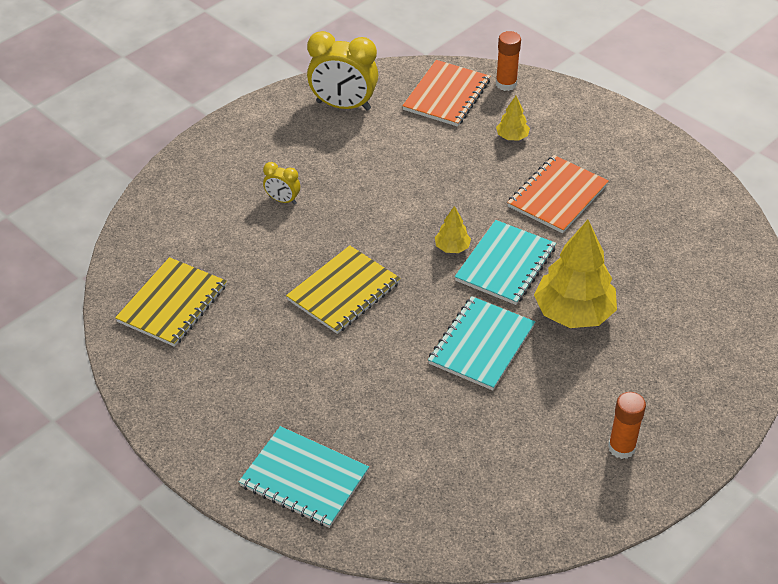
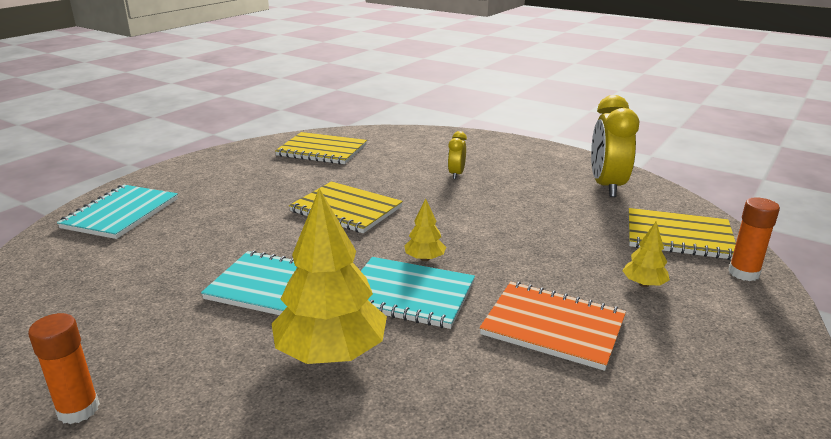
camera: 80 degrees right, 20 degrees down
(446, 95) = (679, 236): orange notebook -> yellow notebook

